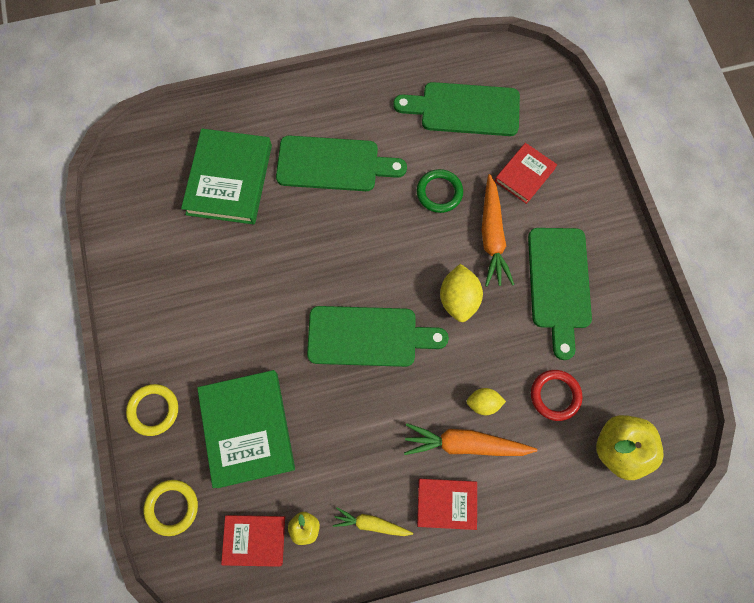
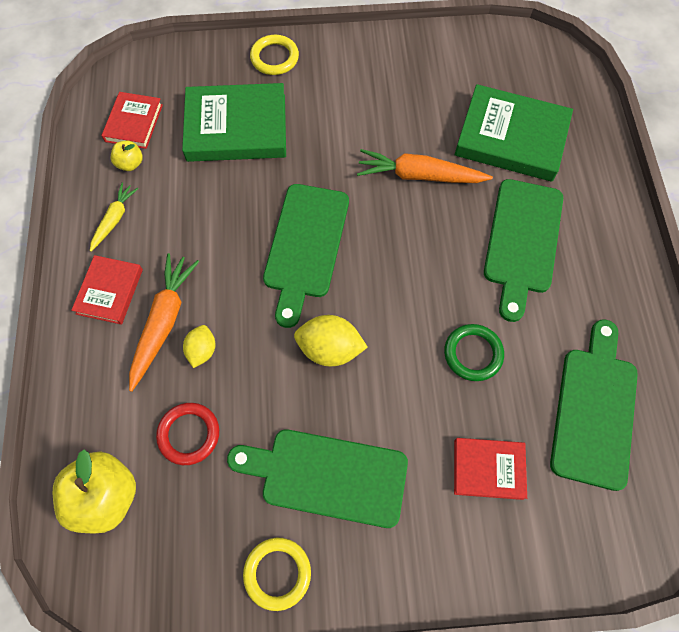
camera: 100 degrees right, 5 degrees down
(172, 507) = (183, 65): yellow ring -> yellow ring (277, 573)
(492, 236) = (405, 406): orange carrot -> orange carrot (419, 175)
(524, 175) = (488, 469): red book -> red book turned 45 degrees counterclockwise

